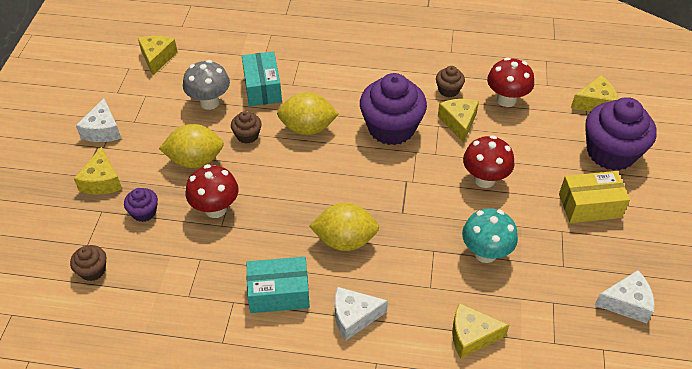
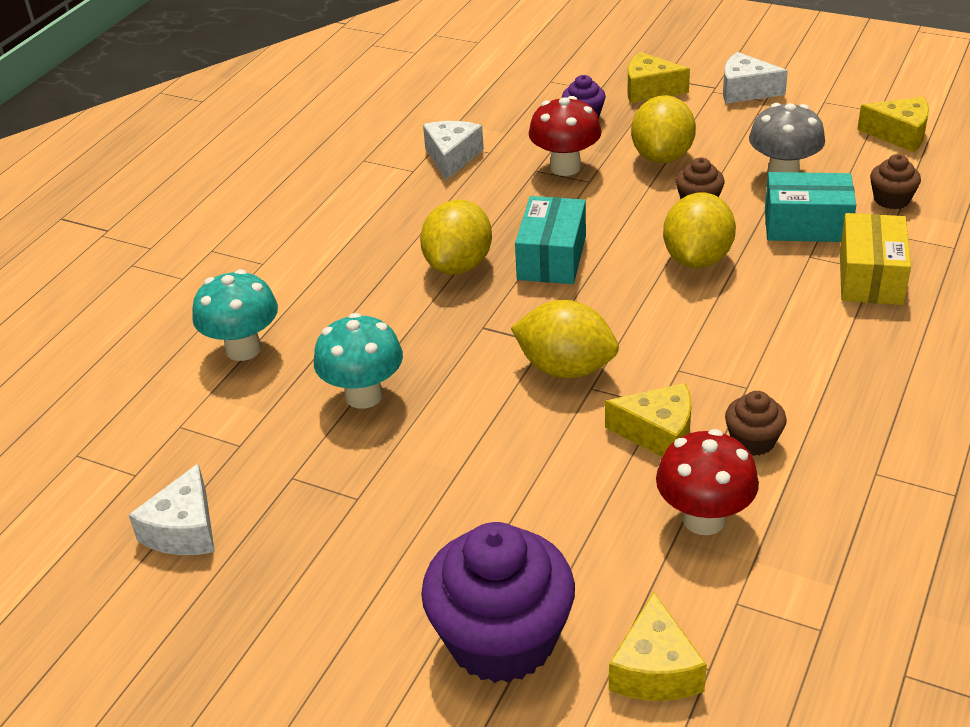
camera: 110 degrees right, 10 degrees down
(93, 270) = (510, 84): brown cupcake -> brown cupcake (891, 199)
(279, 293) = (405, 203): turquoise box -> turquoise box (552, 257)
(354, 317) = (335, 255): white cheese -> white cheese (452, 157)
(391, 128) = (670, 348): purple cupcake -> none
(424, 167) = (566, 368): none -> yellow lemon
(471, 336) = (243, 349): yellow cheese -> turquoise mushroom
(484, 179) = (509, 432): red mushroom -> none
(589, 206) = (389, 554): yellow box -> yellow box (870, 277)

